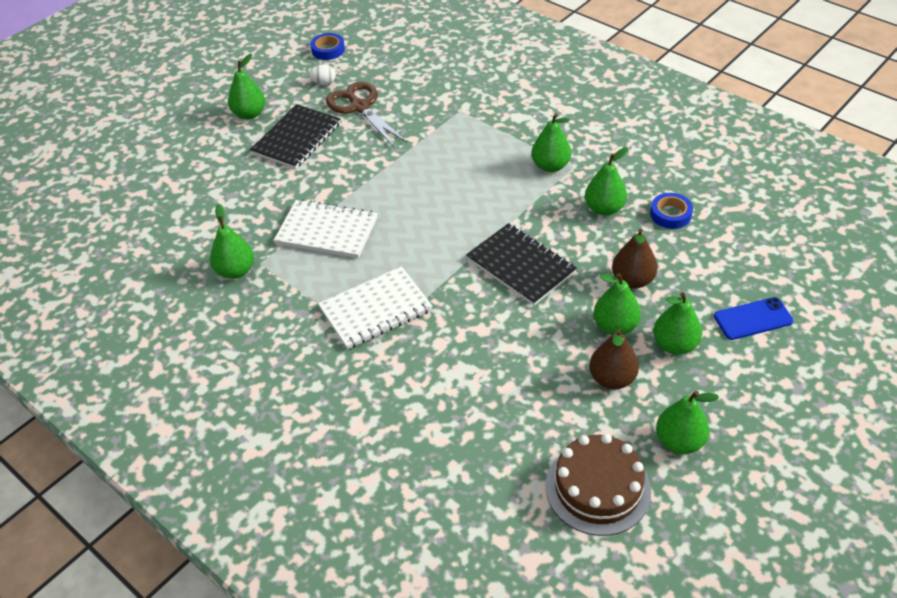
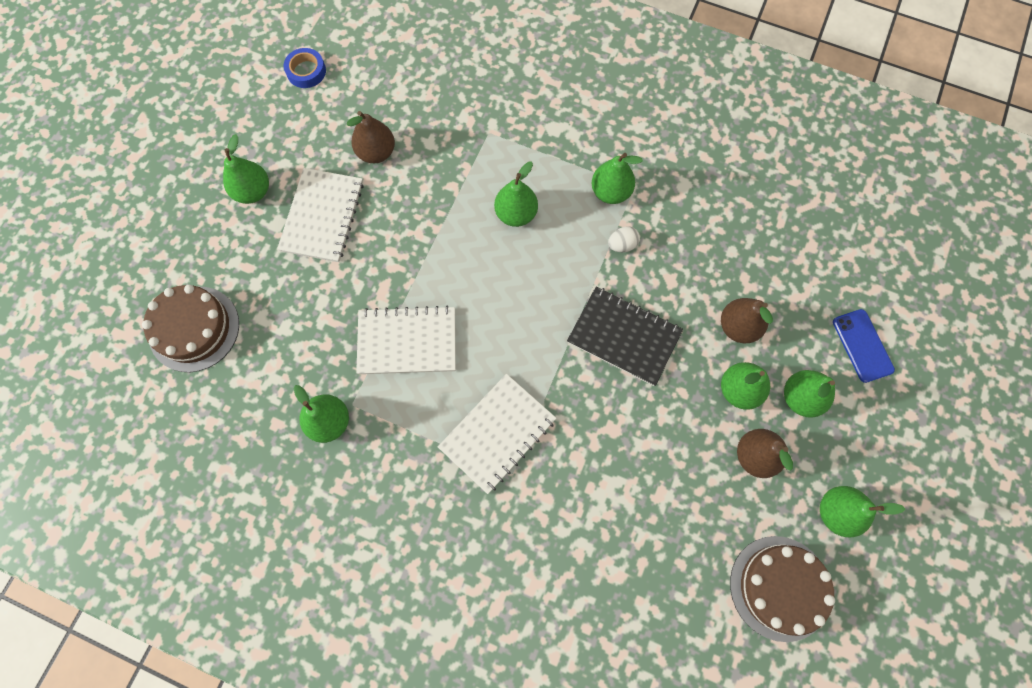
camera: 20 degrees left, 25 degrees up
(159, 189) = (194, 329): none -> brown cake
(296, 138) = (322, 216): black notebook -> white notebook
(324, 83) = (321, 124): white egg -> white egg (622, 245)
(360, 107) = (376, 152): brown scissors -> brown pear
(604, 208) = (682, 238): green pear -> green pear (516, 214)
(670, 214) = (749, 230): blue tape -> none
(753, 319) = (862, 345): blue phone -> blue phone turned 75 degrees counterclockwise

